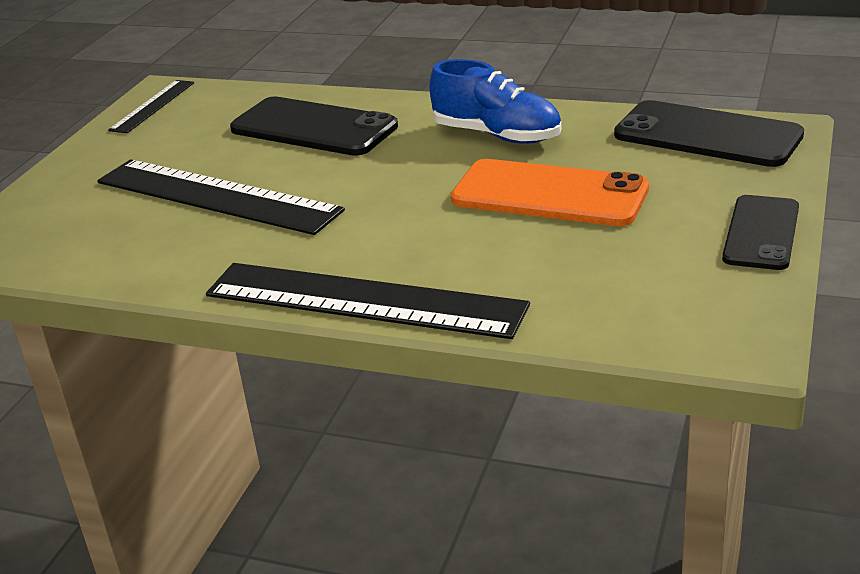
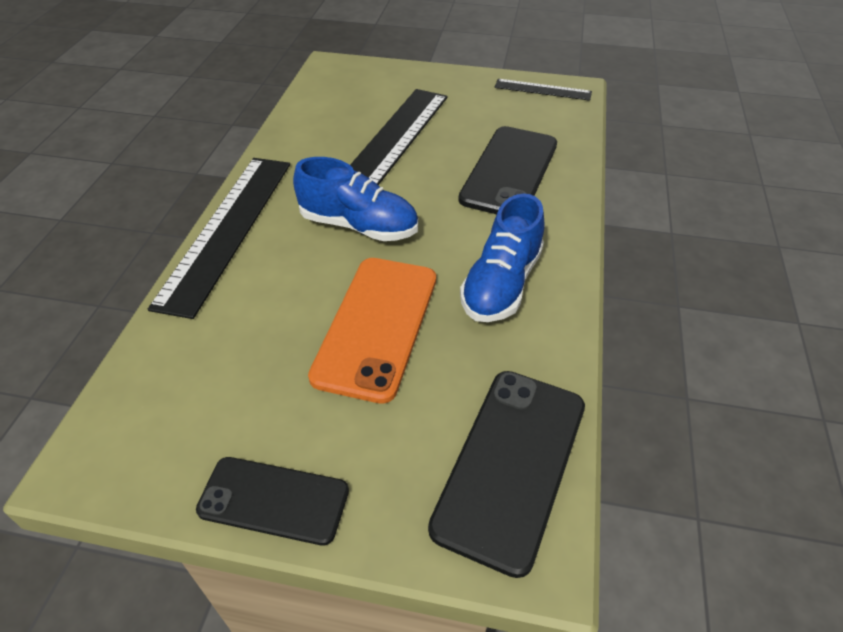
camera: 80 degrees right, 15 degrees up
(384, 211) = (359, 226): none -> blue shoe

